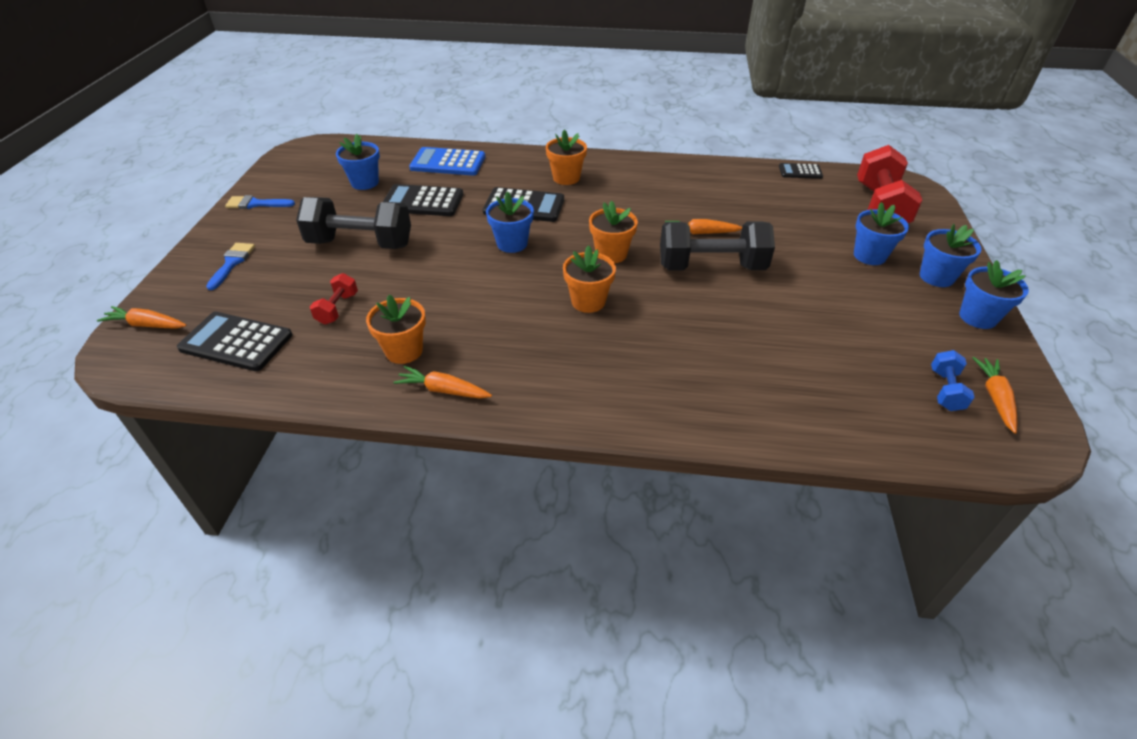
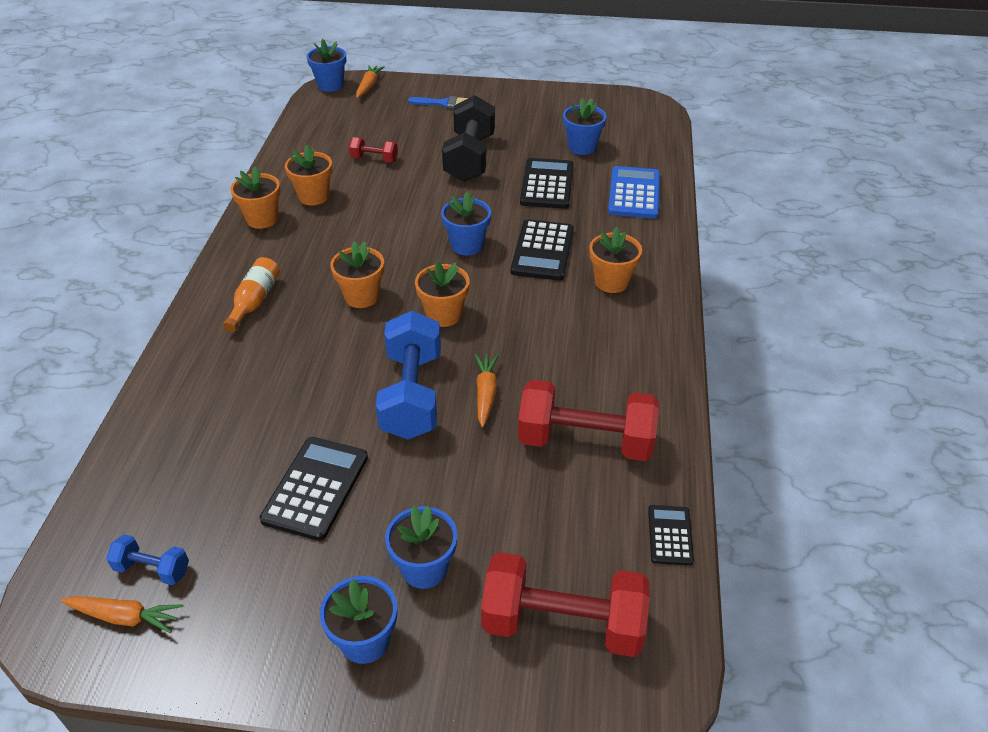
camera: 90 degrees right, 0 degrees up
(236, 342) = (341, 123): black calculator -> black calculator (315, 488)
(256, 204) = (536, 98): blue brush -> none
(443, 390) = (262, 219): orange carrot -> orange flower pot
(599, 376) = (254, 301): none -> orange bottle
(711, 267) = (412, 395): black dumbbell -> blue dumbbell
(736, 195) = (585, 441): none -> red dumbbell
(978, 317) = (268, 660): blue flower pot -> blue flower pot (330, 85)

